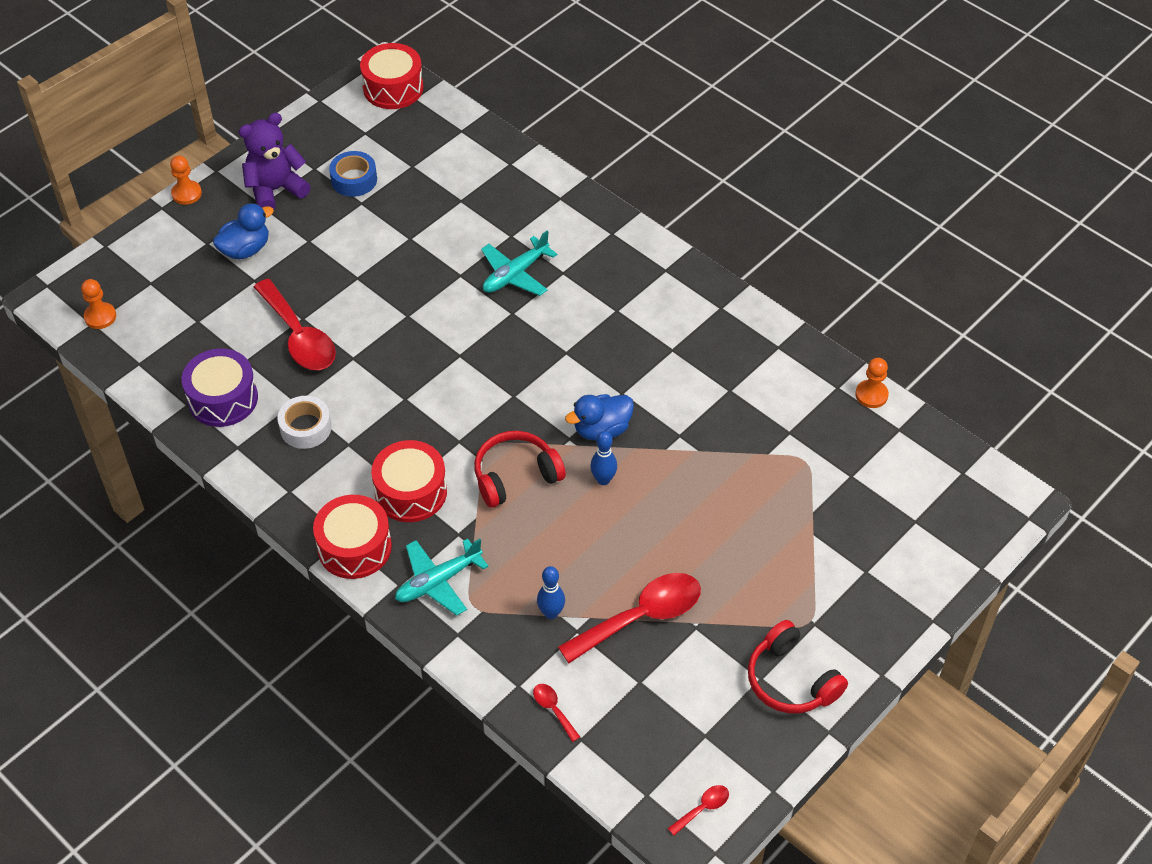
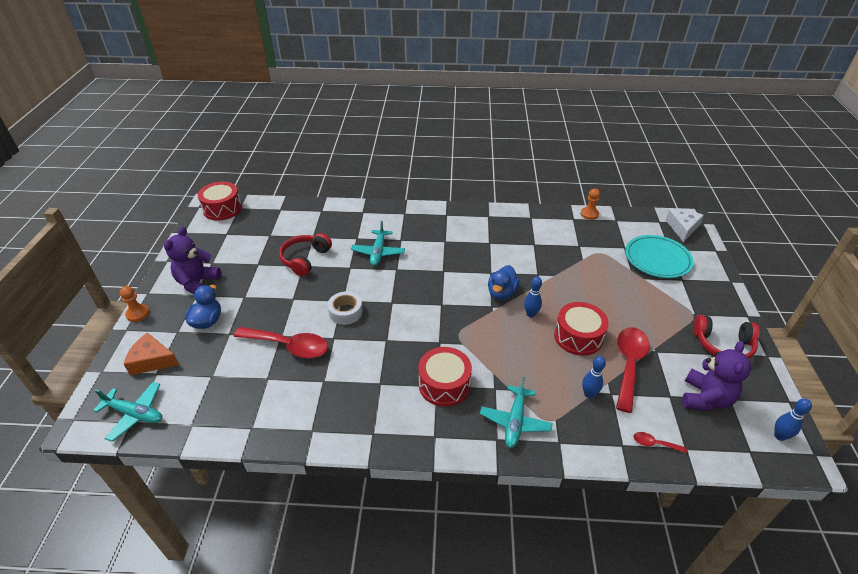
camera: 40 degrees left, 10 degrees down
(100, 317) = (135, 414): orange pawn -> turquoise plane
(158, 264) = (152, 360): none -> orange cheese
(223, 399) = (273, 409): purple drum -> none
(305, 427) = (345, 391): white tape -> white tape (345, 312)
(354, 180) = (242, 256): blue tape -> none
(354, 547) = (448, 437): red drum -> red drum (578, 337)
(515, 476) = (488, 340): red headphones -> red headphones (305, 259)
(677, 714) = (705, 398): none -> purple teddy bear
(703, 808) = (779, 436): red spoon -> blue bowling pin
(872, 523) = (657, 259): none -> turquoise plate
(983, 505) = (682, 228): none -> white cheese

